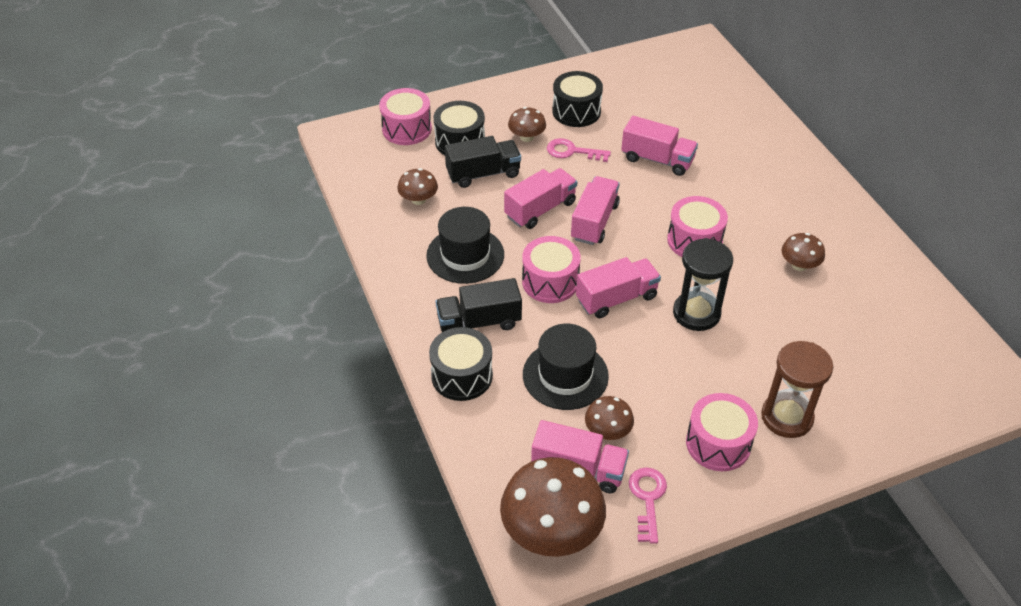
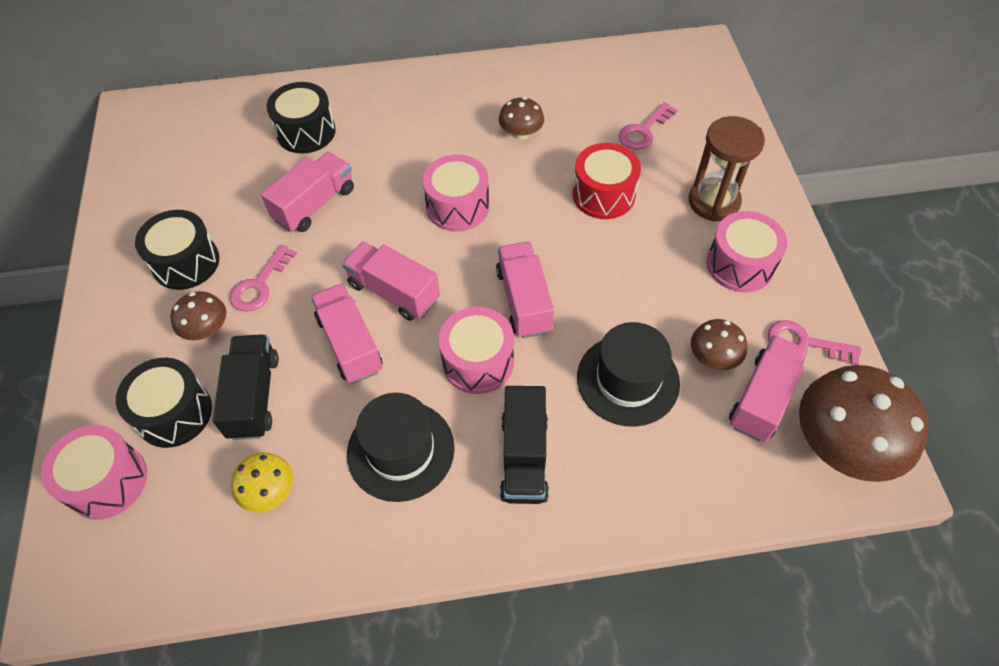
camera: 75 degrees left, 10 degrees up
(418, 199) = (269, 491): brown mushroom -> yellow mushroom
(462, 376) = (608, 495): black drum -> black drum (306, 132)
(696, 313) = (564, 234): black hourglass -> none
(754, 333) = (603, 195): none -> red drum
(852, 353) = (643, 131): none -> pink key

